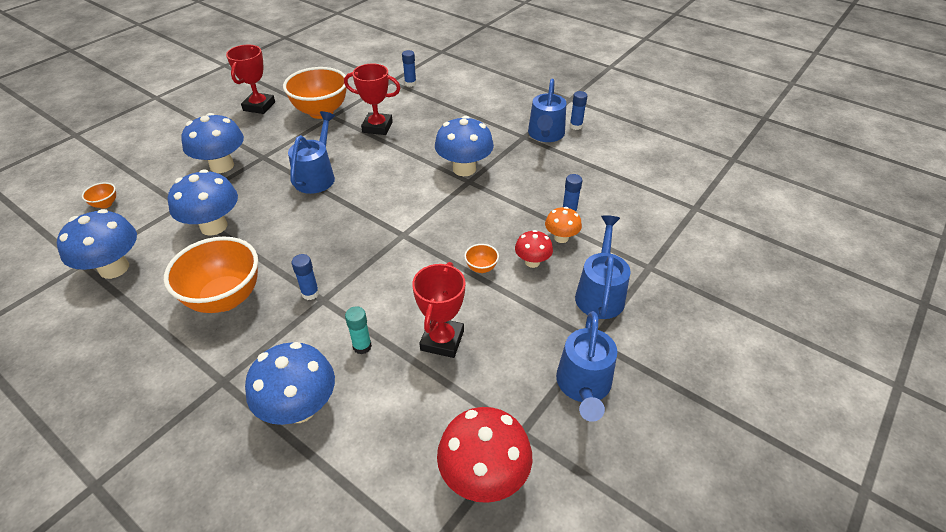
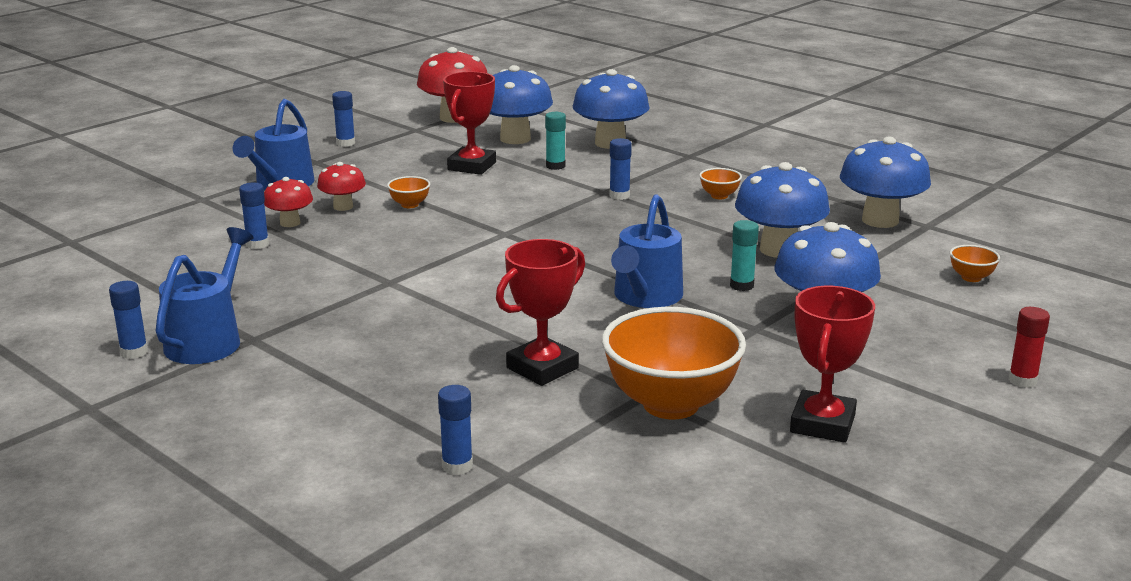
camera: 175 degrees left, 20 degrees down
(150, 131) = (1022, 380): none -> red glue stick
(225, 298) = (719, 196): orange bowl -> orange bowl, size x0.41
(255, 189) = (741, 286): none -> turquoise glue stick
(377, 127) = (542, 368): red trophy -> red trophy turned 60 degrees counterclockwise
(464, 169) = (390, 297): blue mushroom -> blue mushroom (515, 139)
(561, 238) = (290, 223): orange mushroom -> red mushroom
(584, 386) = (345, 143): blue watering can -> blue glue stick

